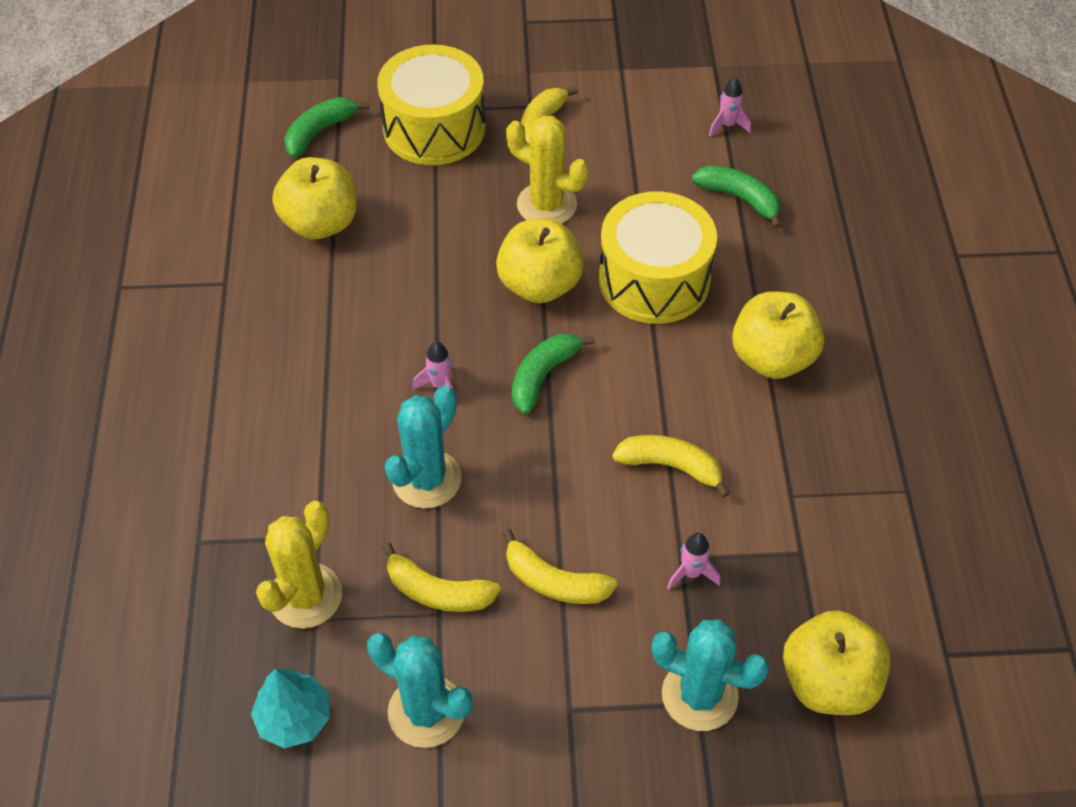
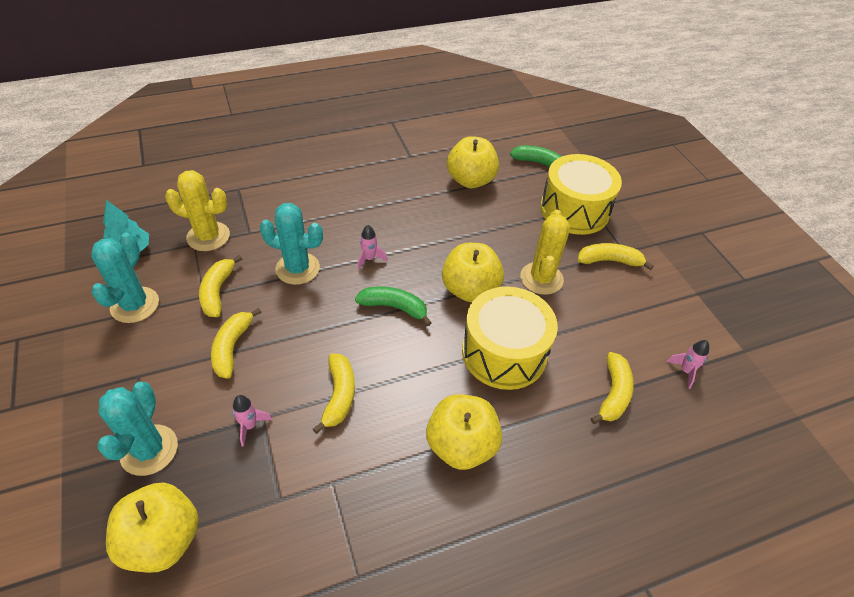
camera: 70 degrees right, 5 degrees down
(740, 198) = (613, 394): green banana -> yellow banana

